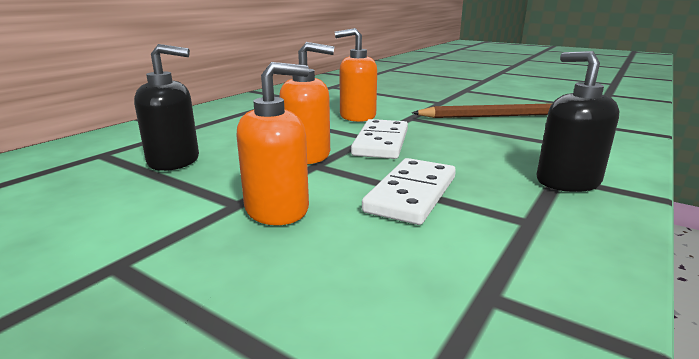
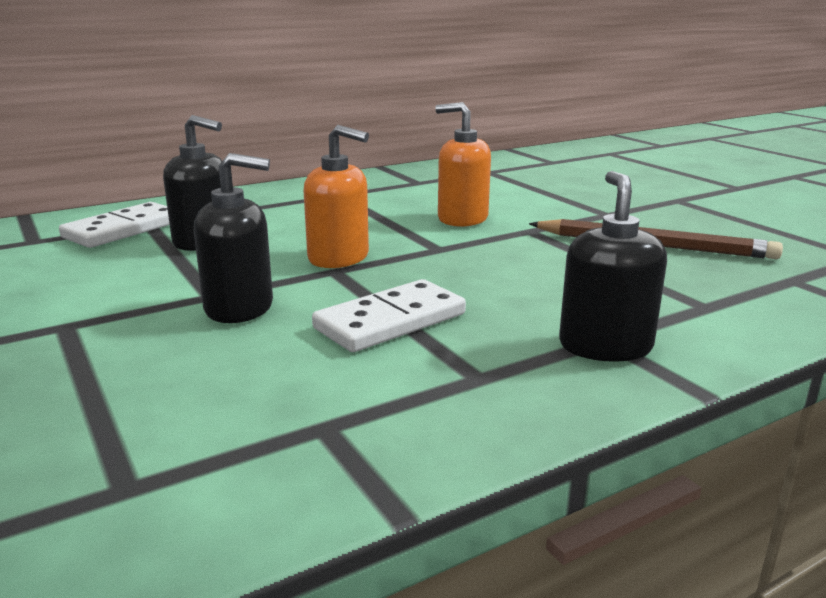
camera: 25 degrees right, 0 degrees up
(277, 209) = (239, 308): orange soap dispenser -> black soap dispenser
(381, 142) = (442, 257): white domino -> white domino (123, 229)

